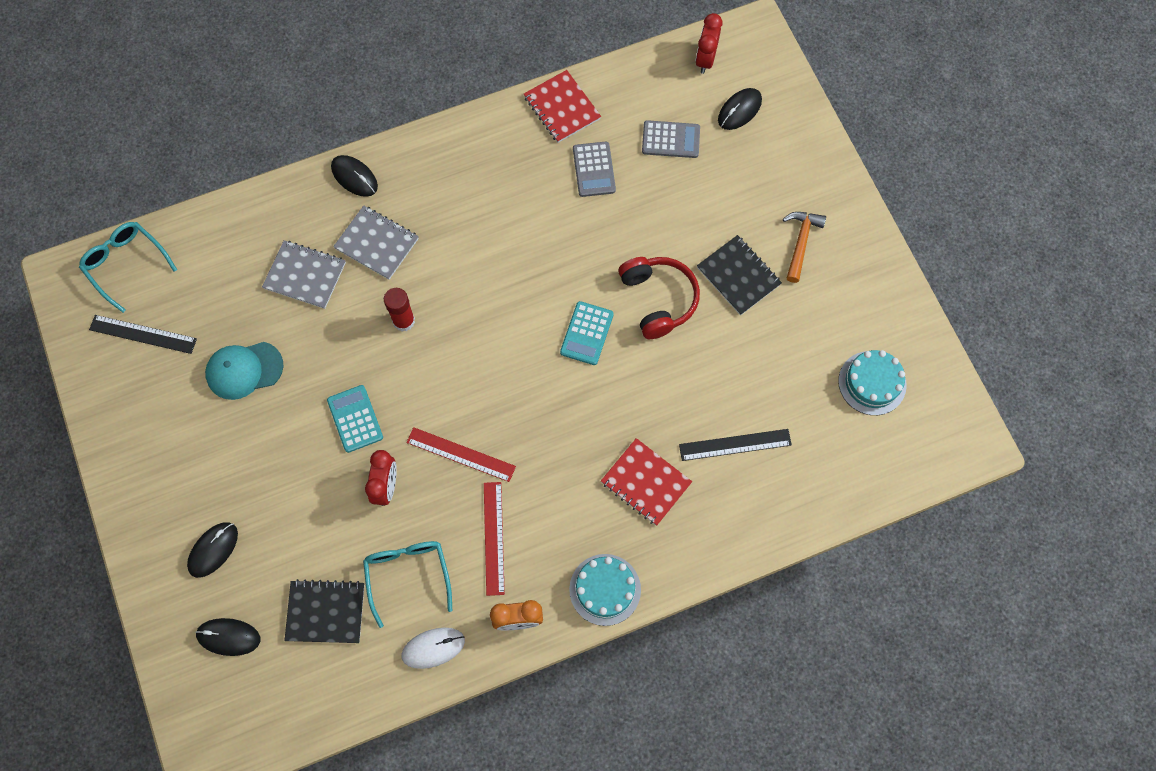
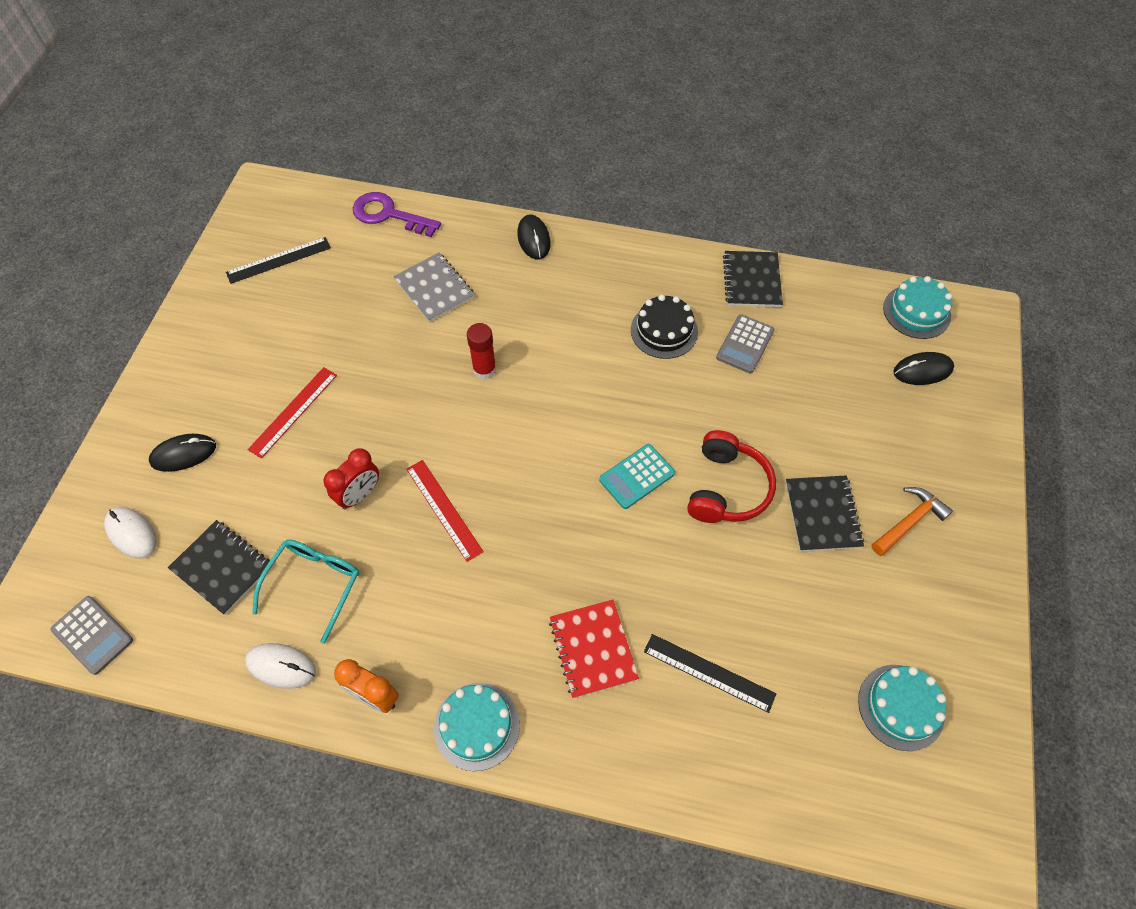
camera: 35 degrees right, 10 degrees down
(126, 264) = (310, 205): turquoise glasses -> none
(143, 334) = (278, 260): black ruler -> black ruler turned 75 degrees counterclockwise
(207, 230) = (389, 215): none -> purple key
(228, 637) = (131, 533): black mouse -> white mouse
(244, 370) = (328, 331): turquoise cap -> none
(355, 419) = (381, 422): turquoise calculator -> none
(377, 243) = (511, 297): grey notebook -> none
(494, 538) = (413, 603): red ruler -> red ruler (293, 411)
(523, 197) = (664, 331): none -> black cake
(562, 108) = (751, 280): red notebook -> black notebook
(670, 140) = (836, 359): grey calculator -> grey calculator (92, 635)
(705, 59) = (916, 312): red clock -> turquoise cake

